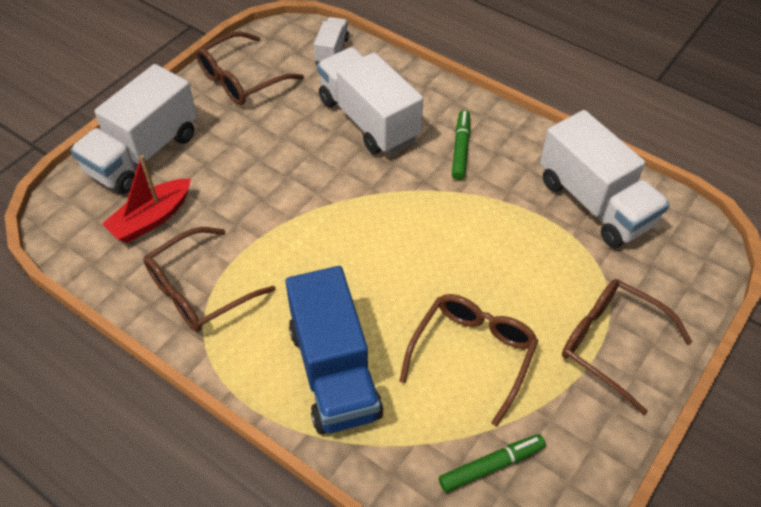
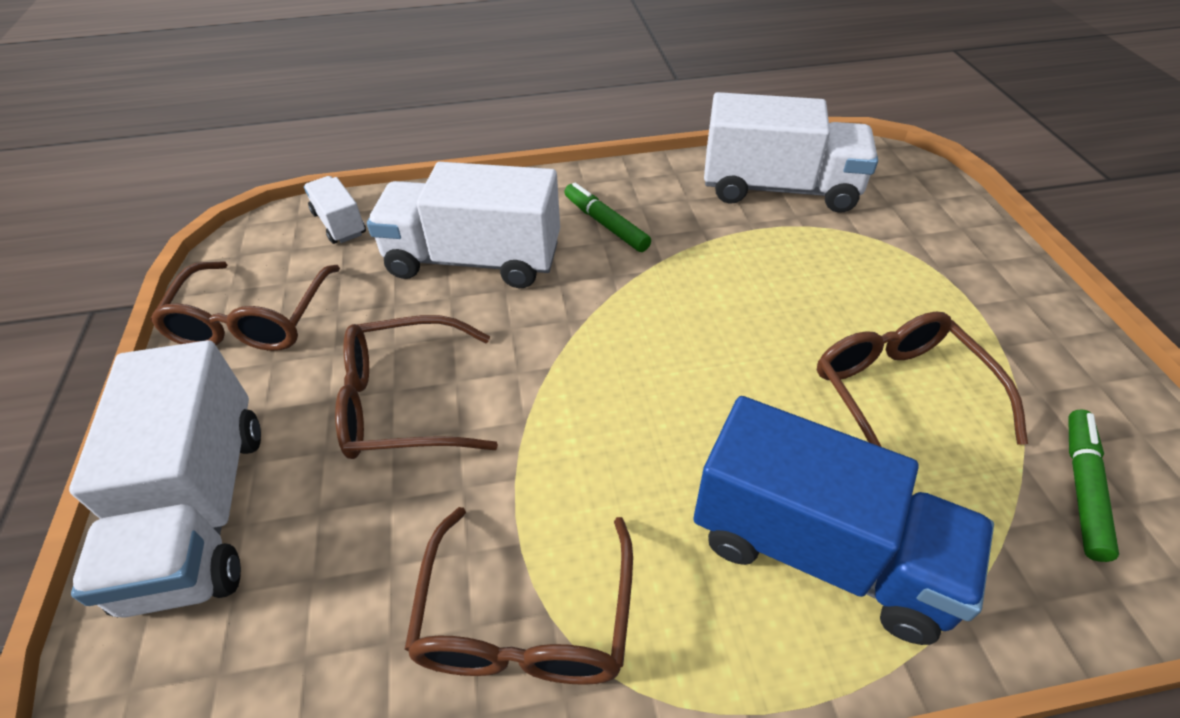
camera: 45 degrees left, 5 degrees down
(151, 218) = (324, 588): red boat -> none
(611, 344) = (969, 286): brown glasses -> brown glasses (404, 402)

